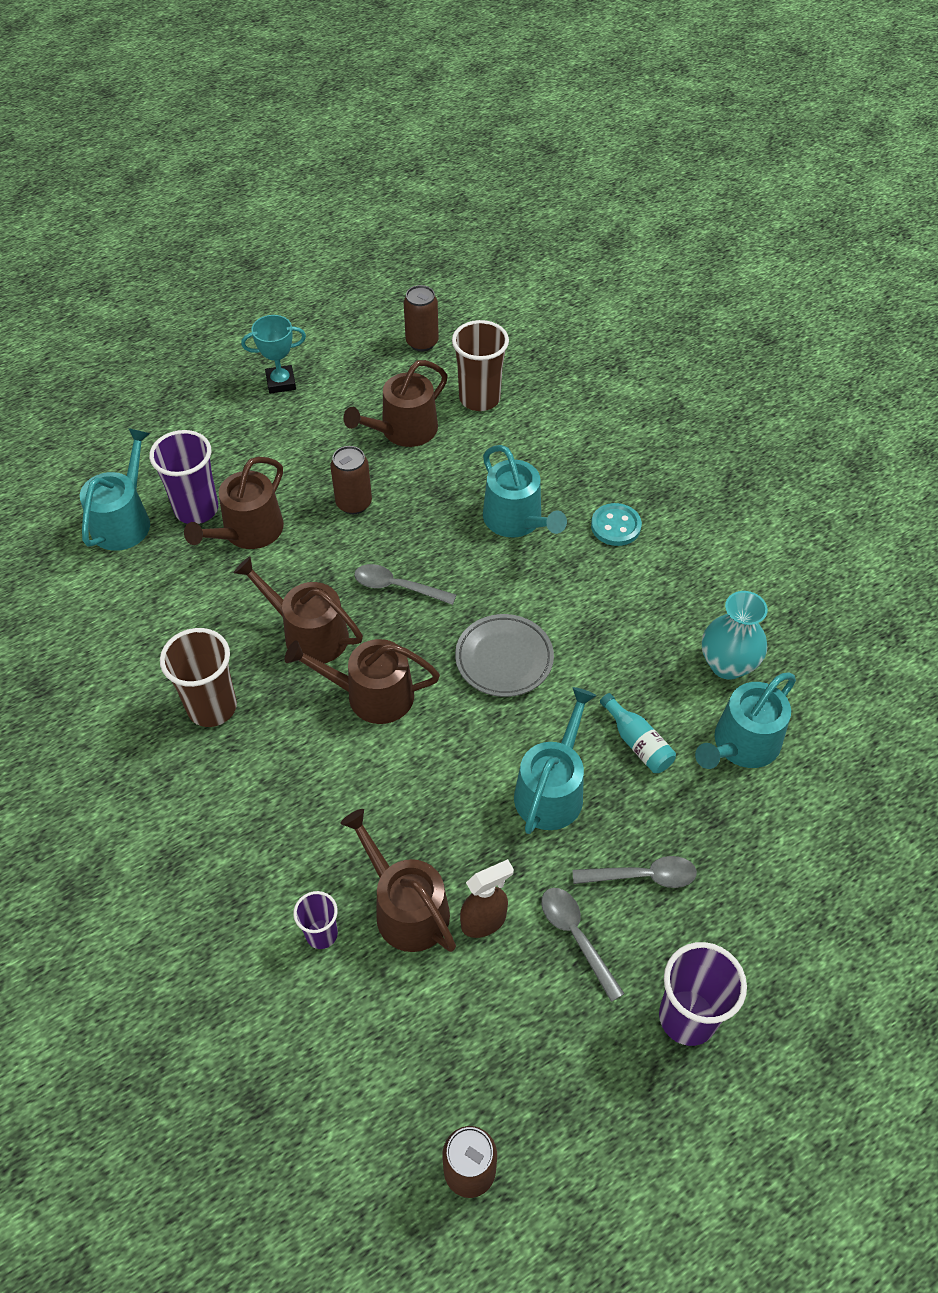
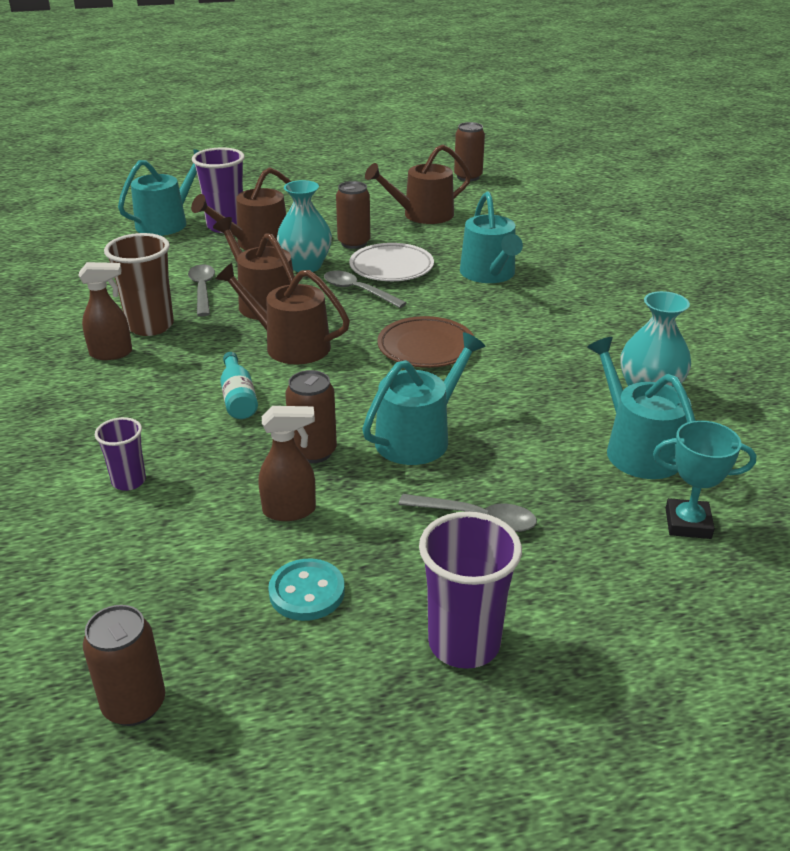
camera: 20 degrees right, 20 degrees down
(197, 763) = (112, 353): none -> brown spray bottle
(281, 382) = (340, 179): turquoise trophy -> turquoise trophy (688, 523)
(322, 558) = (306, 266): none -> turquoise vase
(406, 908) = (221, 483): brown watering can -> none
(413, 536) = (391, 267): none -> white plate
(468, 840) = (313, 452): none -> brown can
(479, 398) = (498, 209): brown cup -> none
(504, 659) = (426, 348): grey plate -> brown plate
(576, 937) = (377, 546): grey spoon -> grey spoon (202, 290)
(615, 526) = (580, 292): turquoise button -> turquoise button (307, 592)
(637, 743) = (525, 425): turquoise bottle -> turquoise bottle (238, 398)
(742, 744) = (637, 449): turquoise watering can -> turquoise watering can turned 90 degrees clockwise

